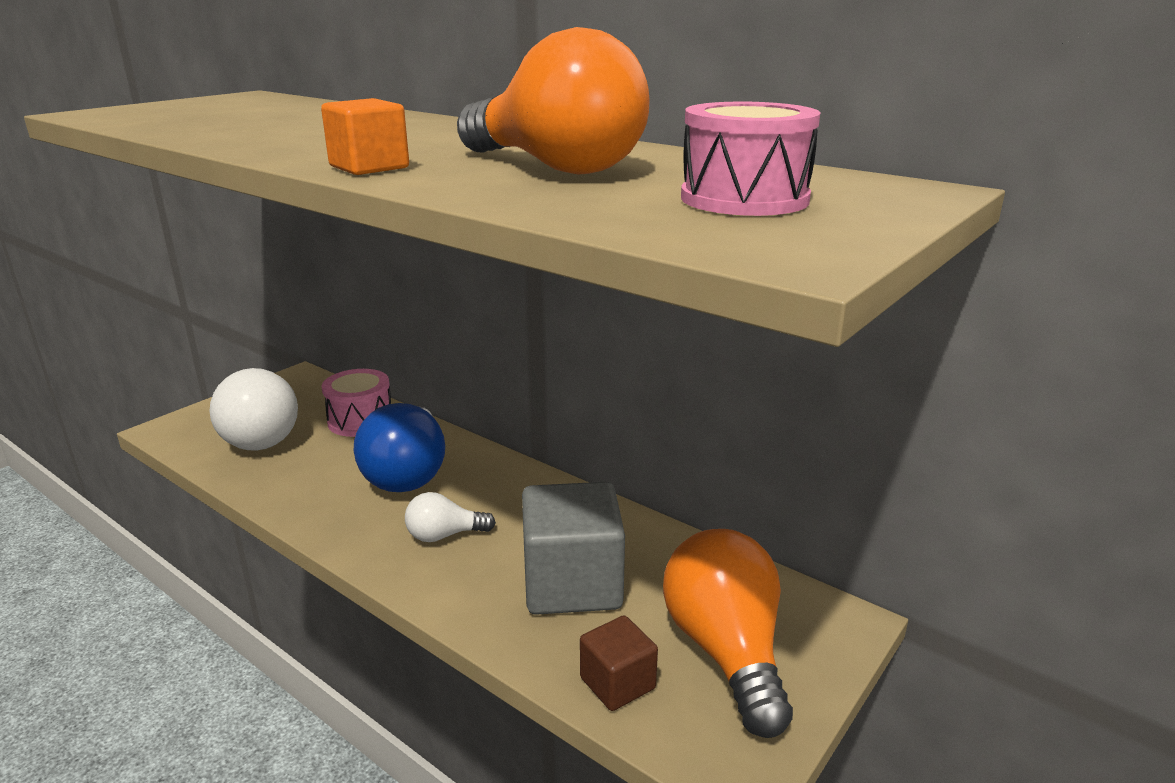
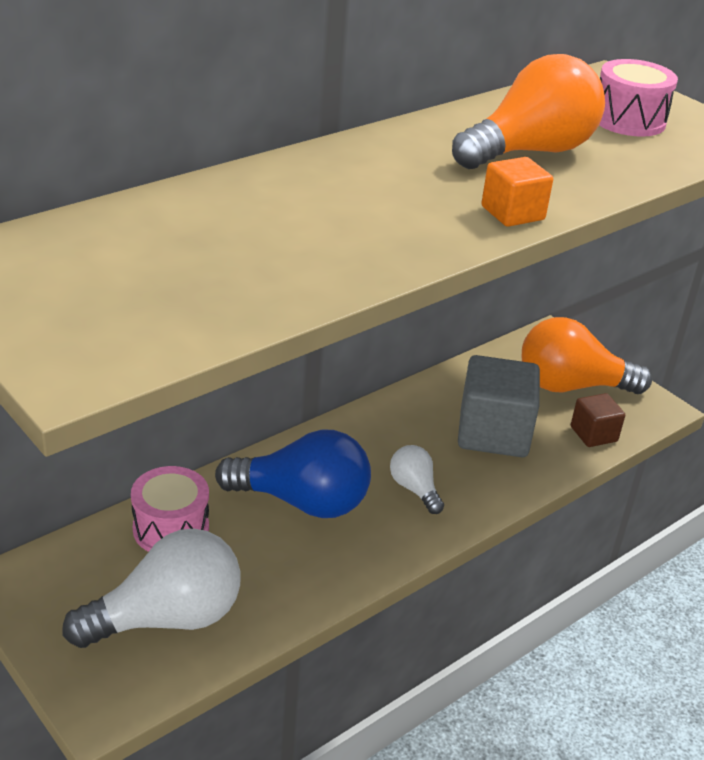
camera: 80 degrees left, 10 degrees up
(444, 535) = (414, 489): white light bulb -> white light bulb turned 150 degrees clockwise

